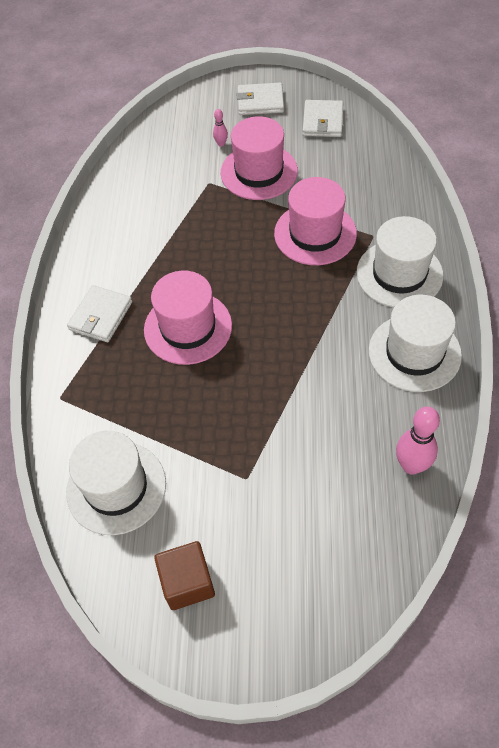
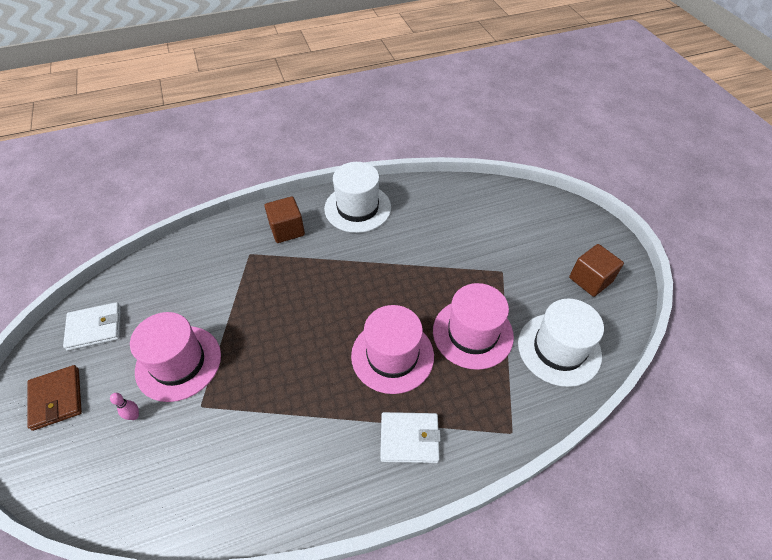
camera: 115 degrees left, 5 degrees down
(260, 102) = (56, 398): white wallet -> brown wallet
(315, 233) = (256, 293): pink hat -> pink hat (472, 333)
(399, 274) = (287, 230): white hat -> brown cube
(411, 465) = (444, 193): pink bowling pin -> none

